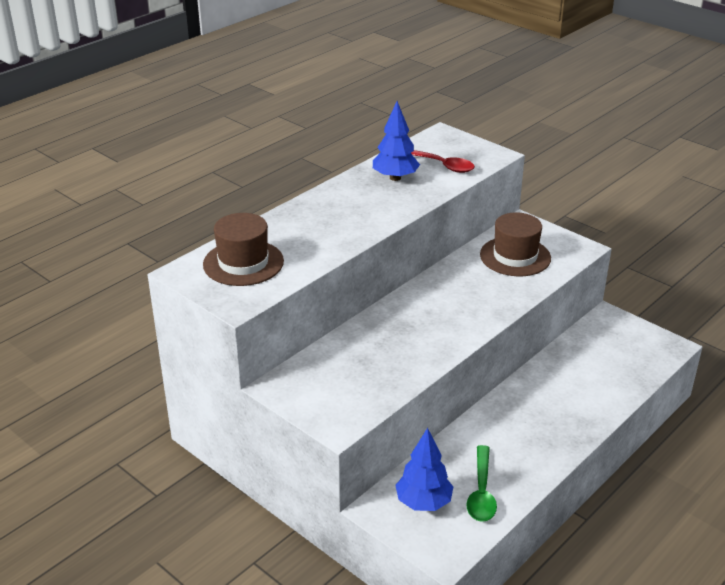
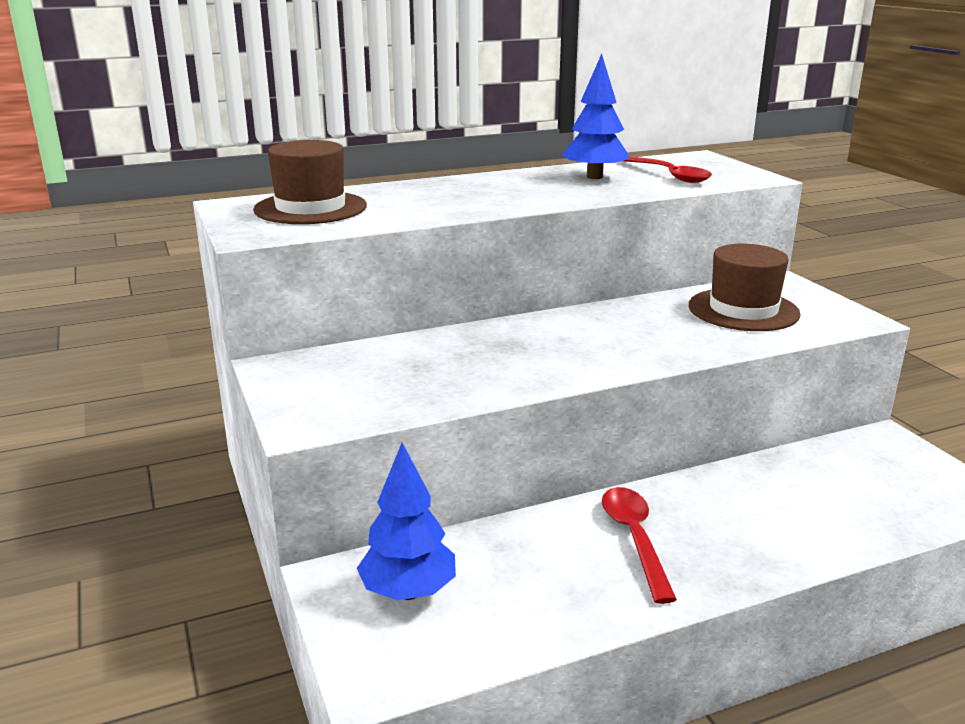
camera: 25 degrees right, 10 degrees down
(481, 492) = (510, 606): green spoon -> none
(516, 429) = (634, 539): none -> red spoon

